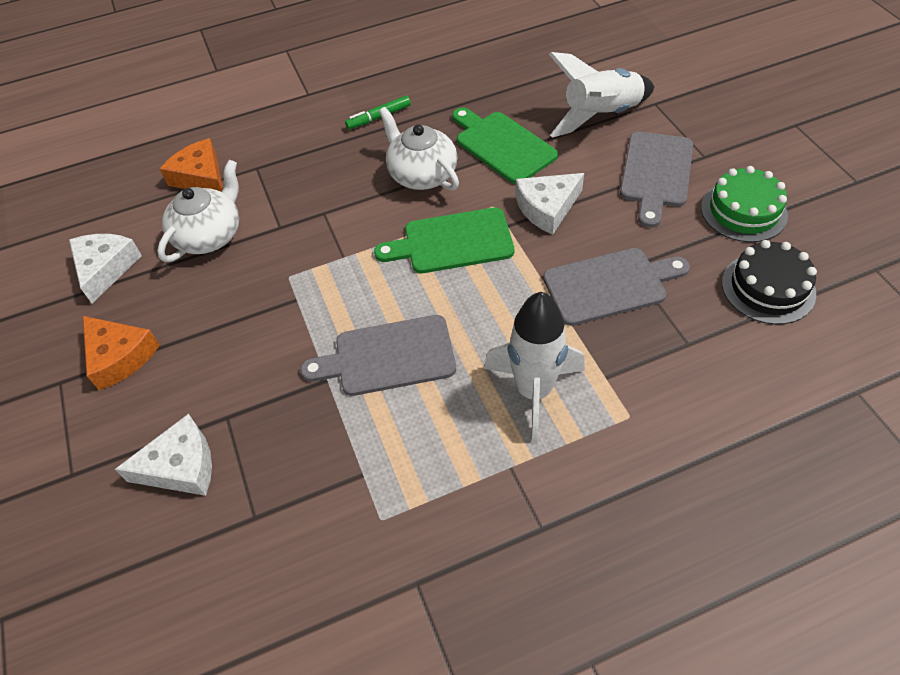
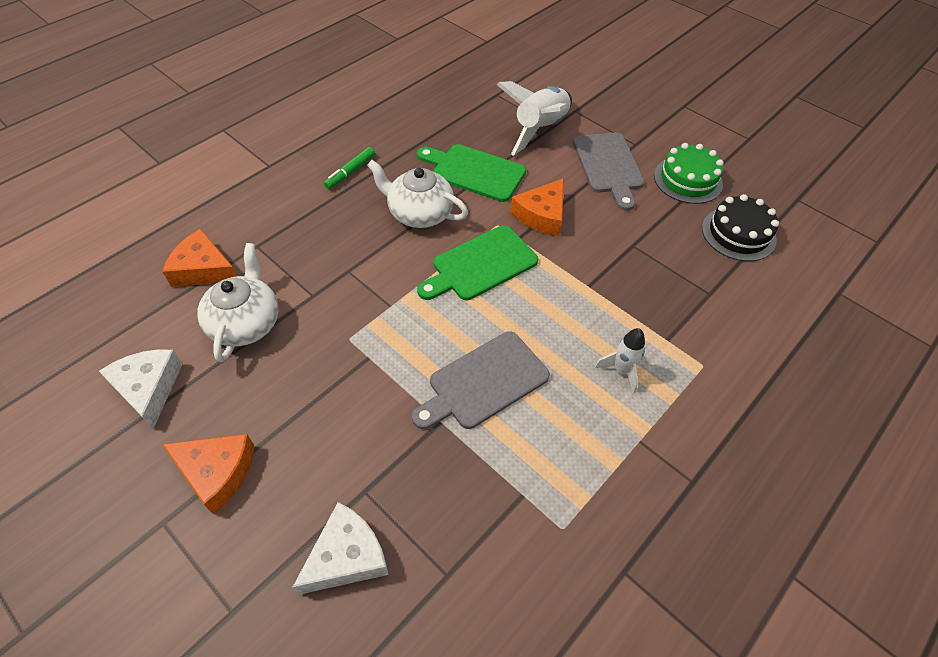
camera: 30 degrees left, 0 degrees up
(534, 392) = (621, 371): white rocket -> white rocket, size x0.52
(547, 208) = (542, 215): white cheese -> orange cheese
(609, 285) = (627, 265): grey cutting board -> none

